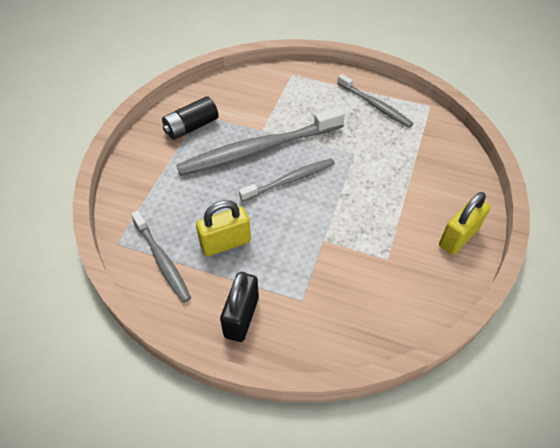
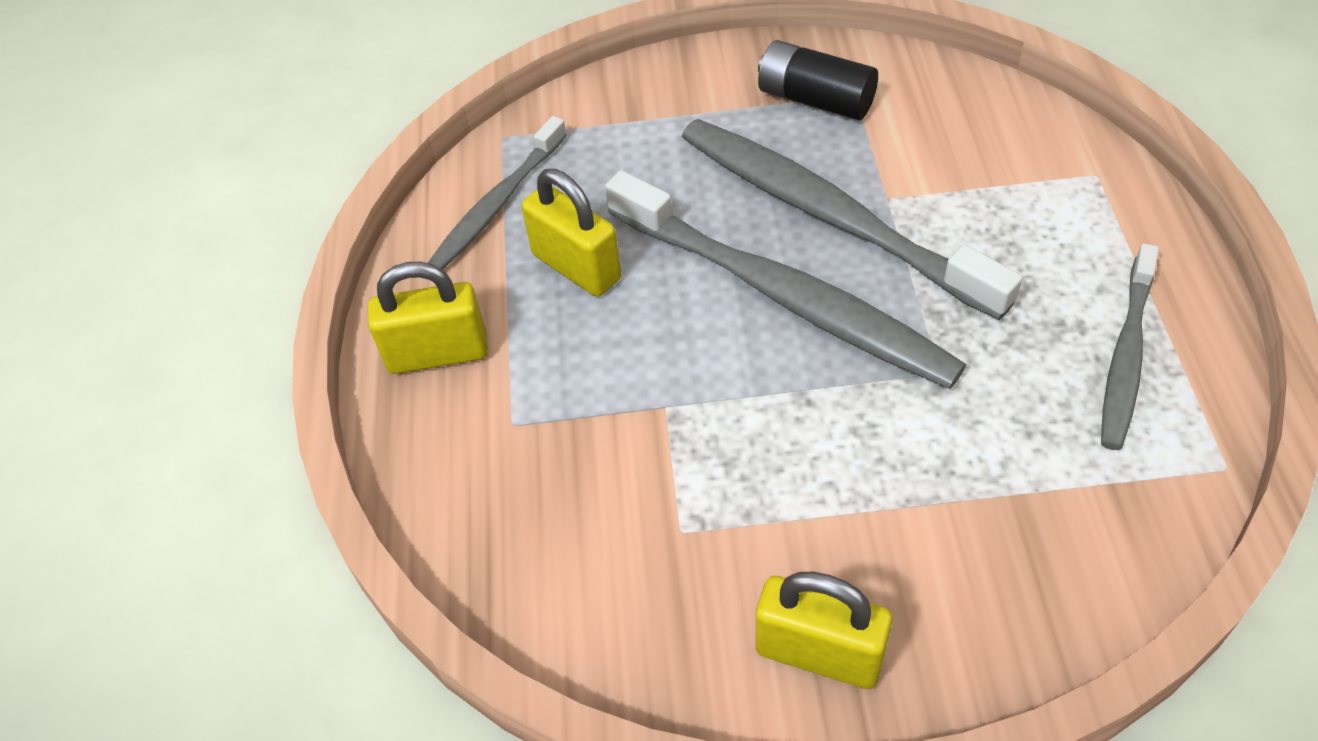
camera: 70 degrees right, 0 degrees up
(241, 317) = (438, 353): black padlock -> yellow padlock
(290, 180) = (784, 295): grey toothbrush -> grey toothbrush, size x1.75

